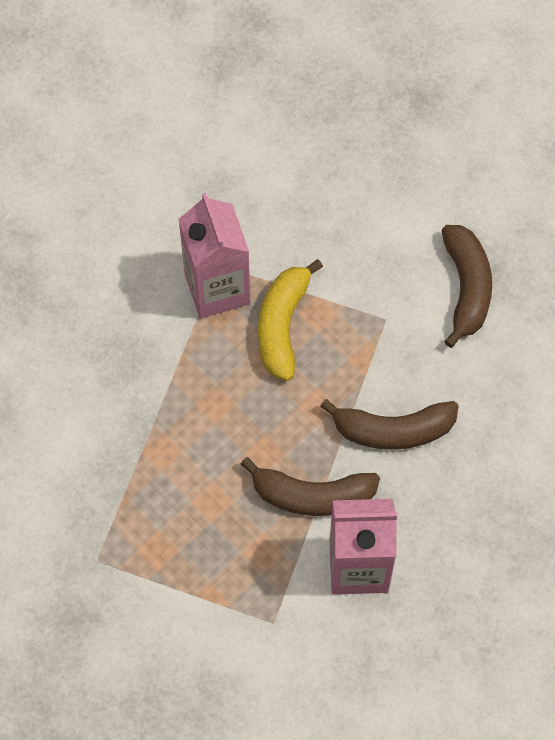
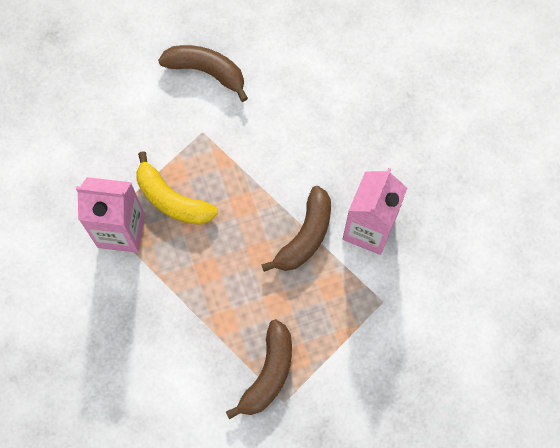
camera: 65 degrees left, 5 degrees up
(393, 430) = (284, 164): brown banana -> brown banana (268, 373)

